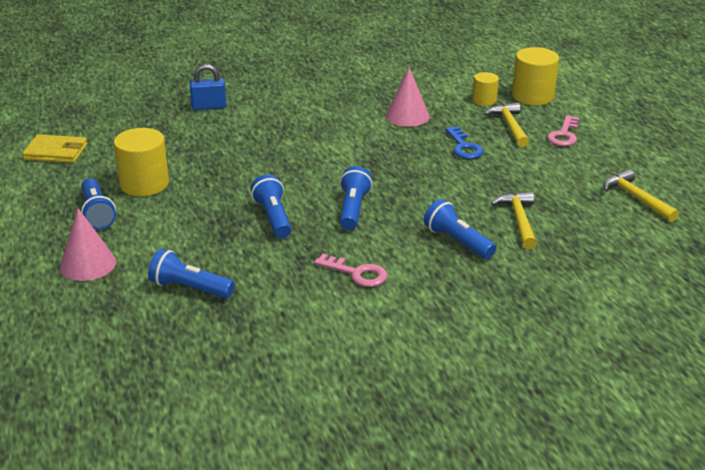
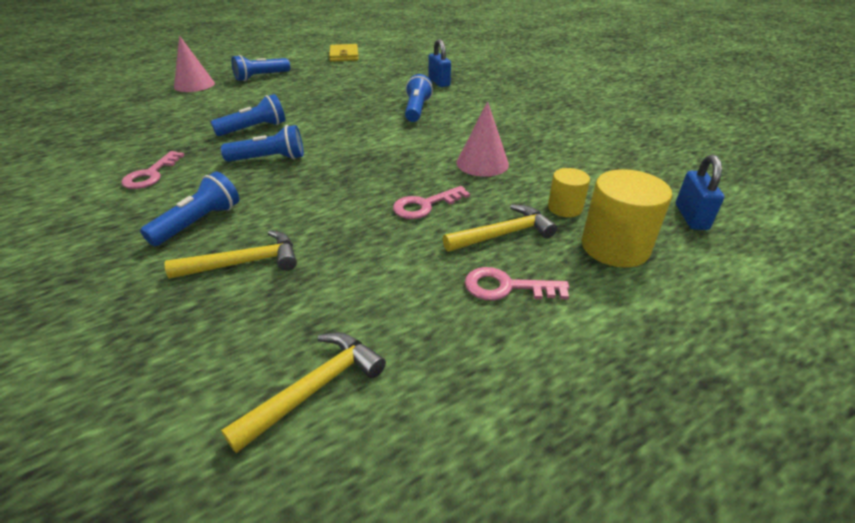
camera: 75 degrees right, 5 degrees up
(144, 184) = (304, 82): yellow cylinder -> none
(190, 288) = (152, 116): blue flashlight -> blue flashlight (417, 110)
(464, 147) = (425, 205): blue key -> pink key
(507, 67) = (691, 217): none -> blue padlock

